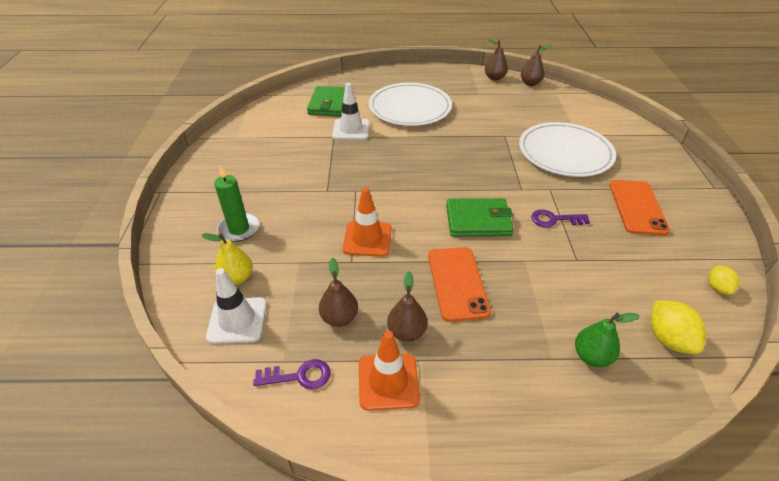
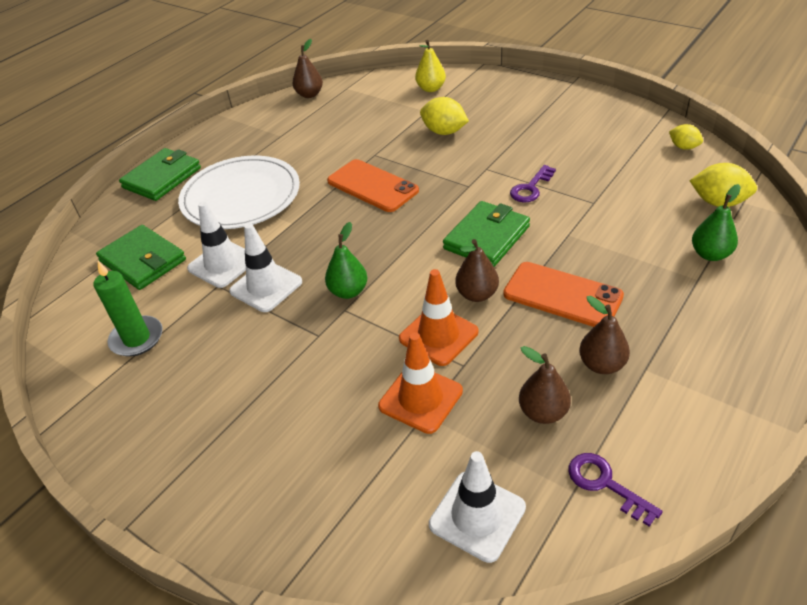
camera: 50 degrees left, 0 degrees up
(237, 278) = (400, 490): yellow pear -> yellow pear (431, 89)
(239, 229) = (307, 455): green candle -> green candle (137, 338)
(299, 376) = (605, 484): purple key -> purple key turned 75 degrees counterclockwise
(347, 153) = (266, 286): none -> white traffic cone
(371, 184) = (348, 291): none -> green pear
(388, 381) = (657, 408): orange traffic cone -> orange traffic cone (420, 398)
(396, 76) = (162, 178): none -> green wallet
(494, 78) = (268, 111): brown pear -> brown pear (477, 294)
(565, 152) = (444, 132): white plate -> yellow lemon
(637, 207) = (559, 133): orange phone -> orange phone (372, 186)

